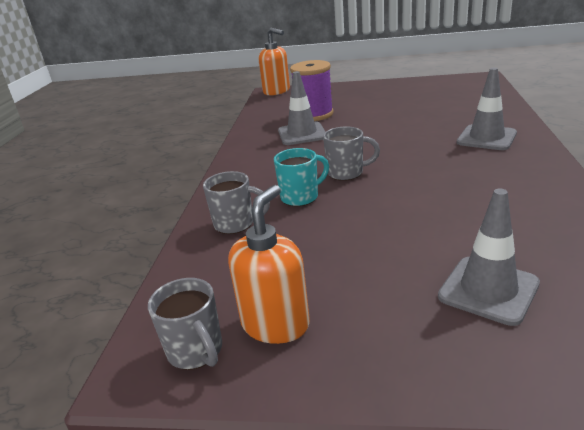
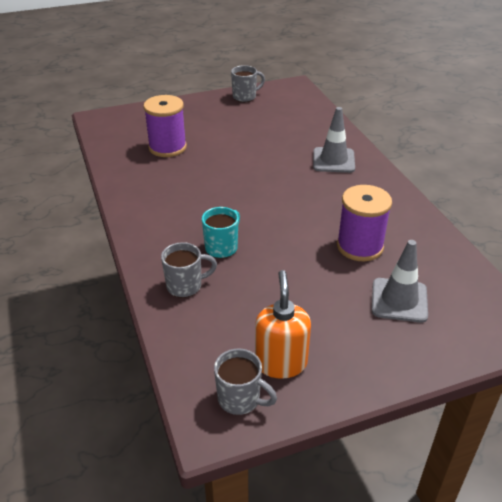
camera: 30 degrees left, 10 degrees up
(277, 91) = (104, 117): orange soap dispenser -> none
(302, 134) = (173, 174): grey traffic cone -> none
(347, 173) = (244, 215): grey mug -> grey mug (245, 97)
(467, 221) = (360, 246): none -> purple spool

